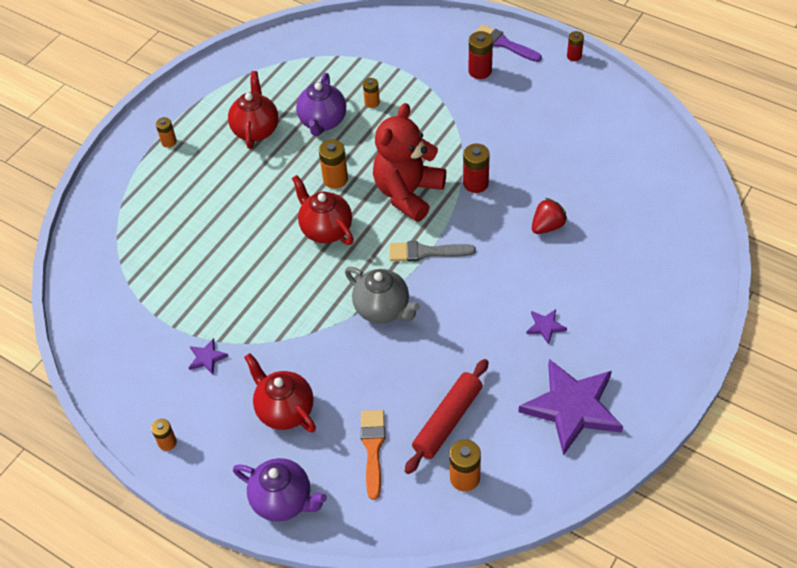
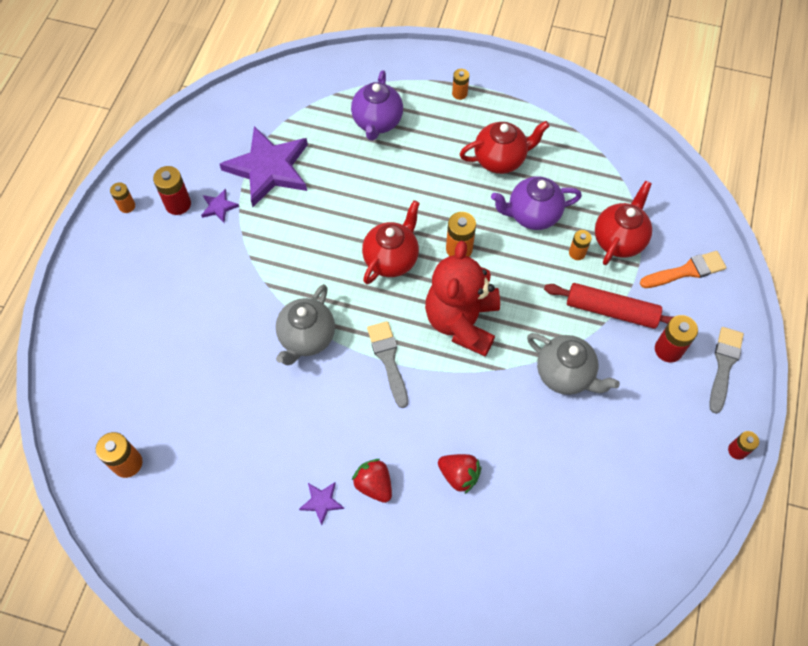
camera: 70 degrees right, 10 degrees up
(283, 501) = (82, 313): purple teapot -> purple teapot (377, 122)
(285, 410) = (175, 286): red teapot -> red teapot (619, 240)
(373, 448) = (147, 372): orange brush -> orange brush (686, 271)
(408, 193) = (462, 321): red teddy bear -> red teddy bear turned 90 degrees counterclockwise
(448, 420) = (188, 432): red rolling pin -> red rolling pin (611, 310)
(475, 183) = (496, 385): red battery -> red battery (178, 204)
(480, 138) = (565, 374): none -> grey teapot
(504, 43) = (724, 365): purple brush -> grey brush
(540, 286) = (374, 484): none -> red strawberry
(572, 408) = (225, 551): purple star -> purple star (268, 169)

